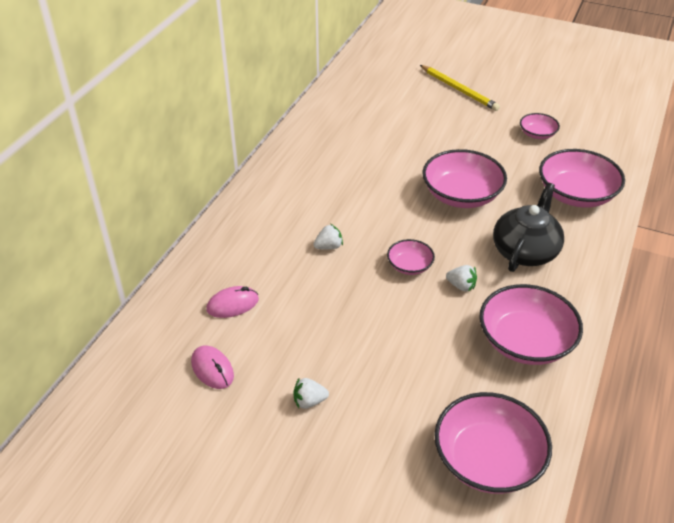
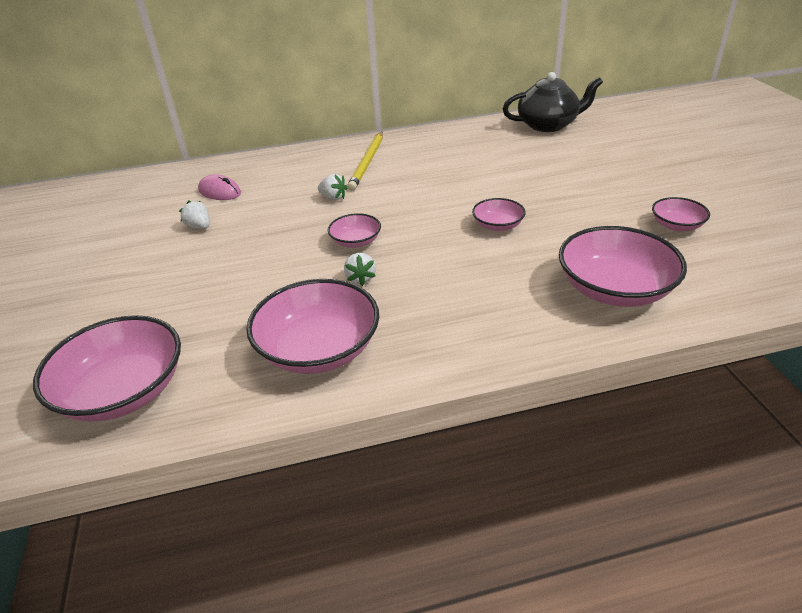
camera: 55 degrees right, 5 degrees down
(212, 369) = (142, 214): pink mouse -> none
(309, 401) = (136, 266): white strawberry -> white strawberry (199, 227)
(459, 90) = (661, 160): yellow pencil -> yellow pencil (367, 162)
(461, 195) = (497, 225): pink bowl -> pink bowl, size x0.52
(525, 251) = (464, 294): black teapot -> black teapot (548, 125)

